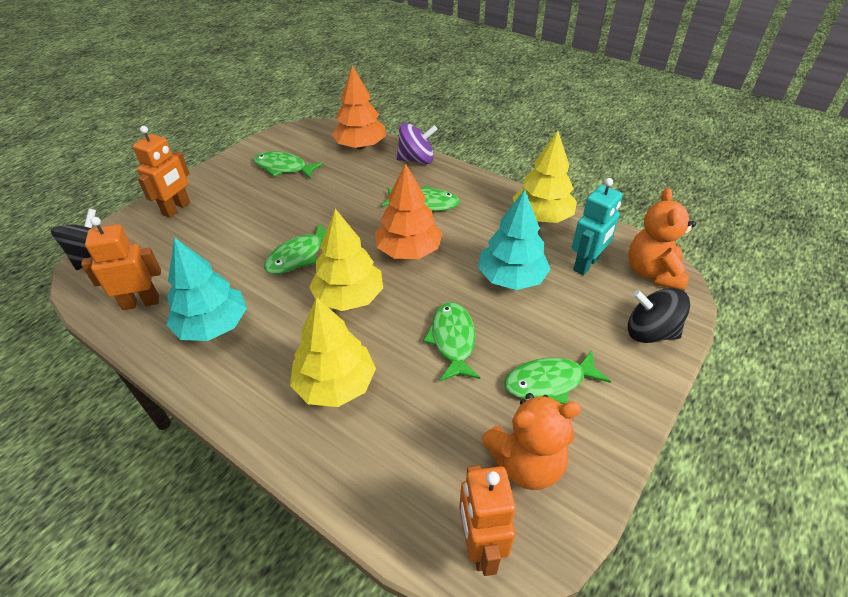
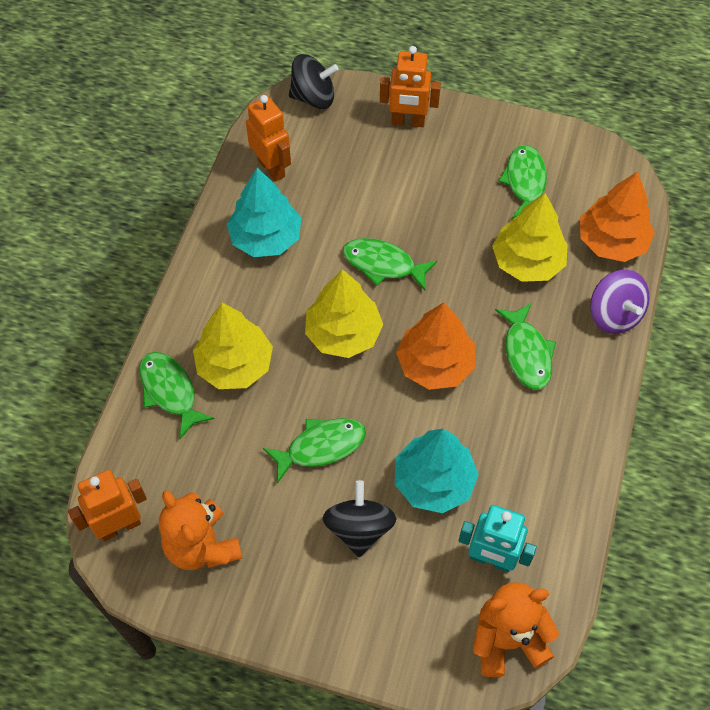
camera: 70 degrees right, 15 degrees up
(542, 217) = (561, 492): yellow tree -> yellow tree (527, 262)
(549, 382) = (298, 549): green fish -> green fish (170, 391)
(650, 332) = (404, 643): black spinning top -> black spinning top (359, 528)

